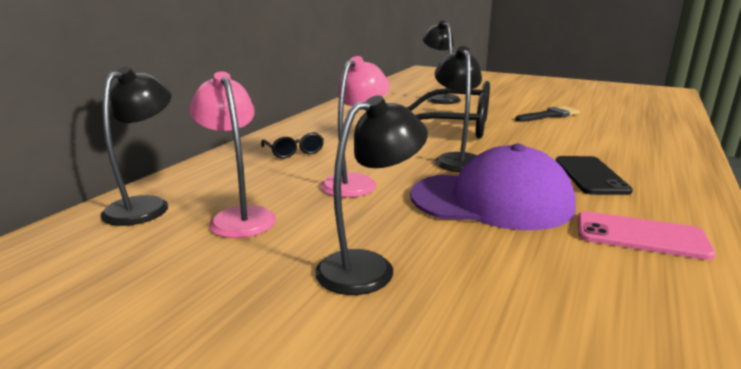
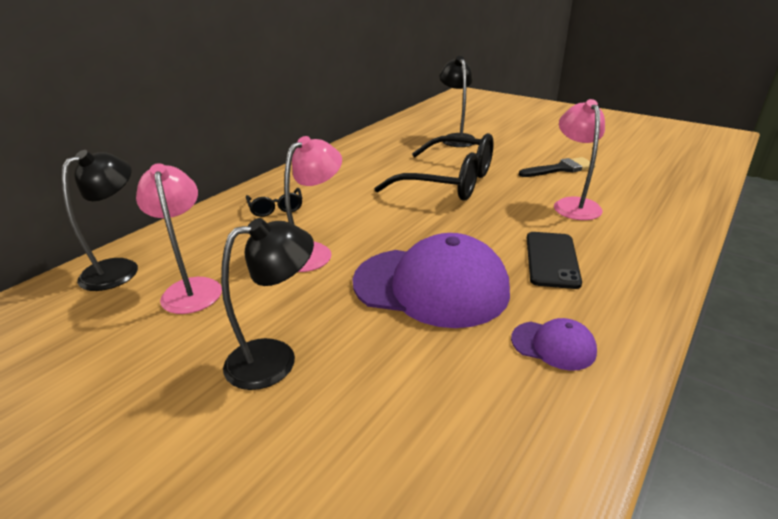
camera: 10 degrees right, 10 degrees up
(456, 159) = (426, 228): black lamp -> none
(580, 138) = (573, 204): none -> pink lamp
(640, 236) = (553, 345): pink phone -> purple cap

